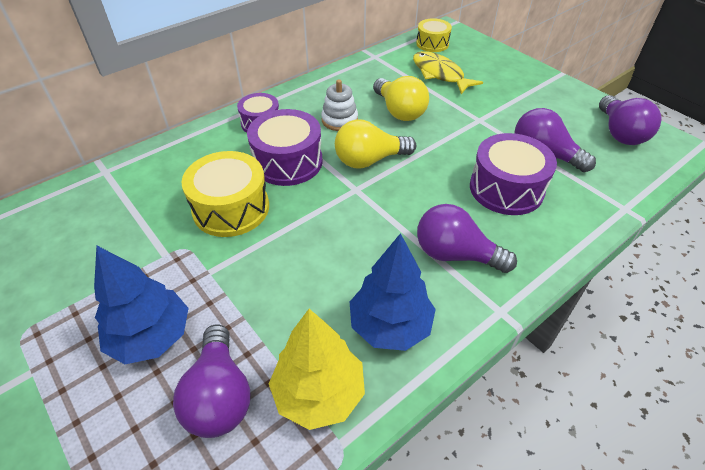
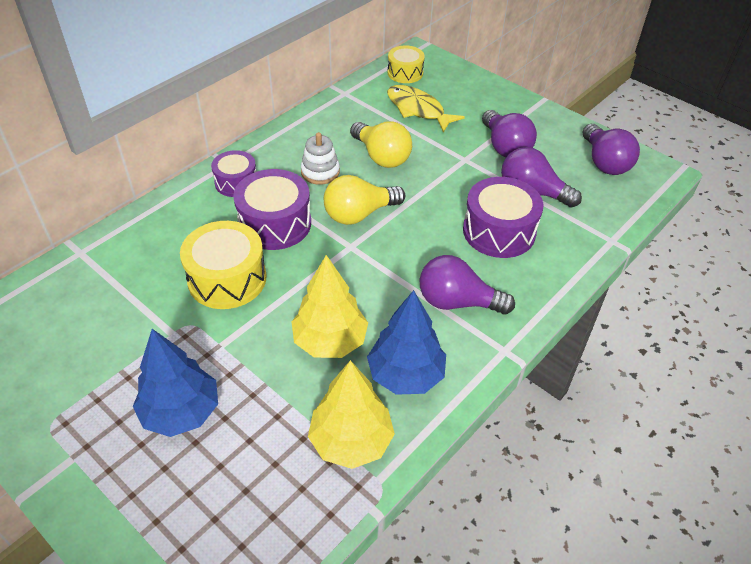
camera: 10 degrees left, 0 degrees up
(219, 395) = (260, 455): purple light bulb -> purple light bulb (505, 147)
(318, 280) = (330, 341): none -> yellow tree

